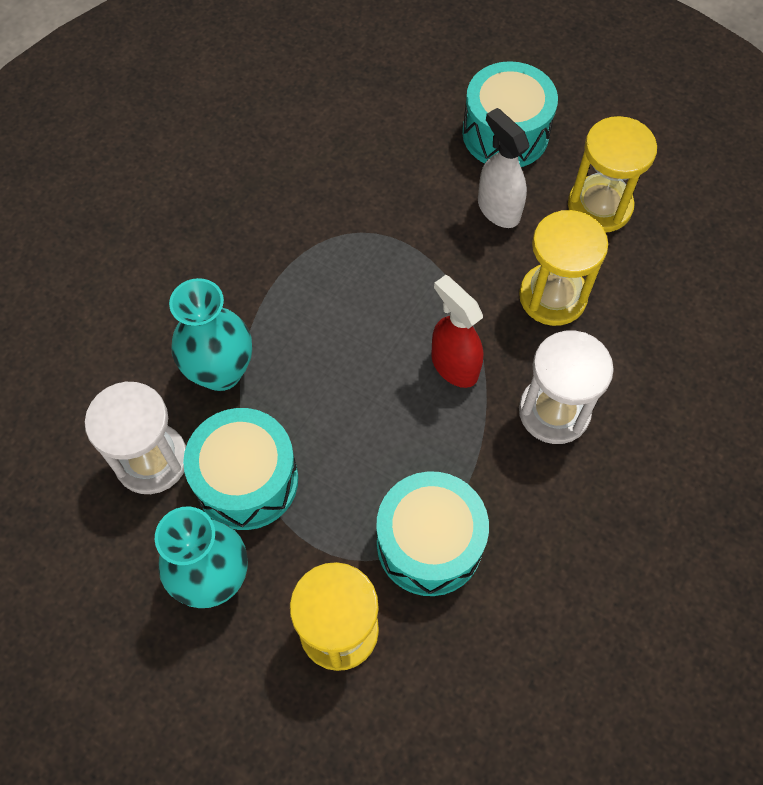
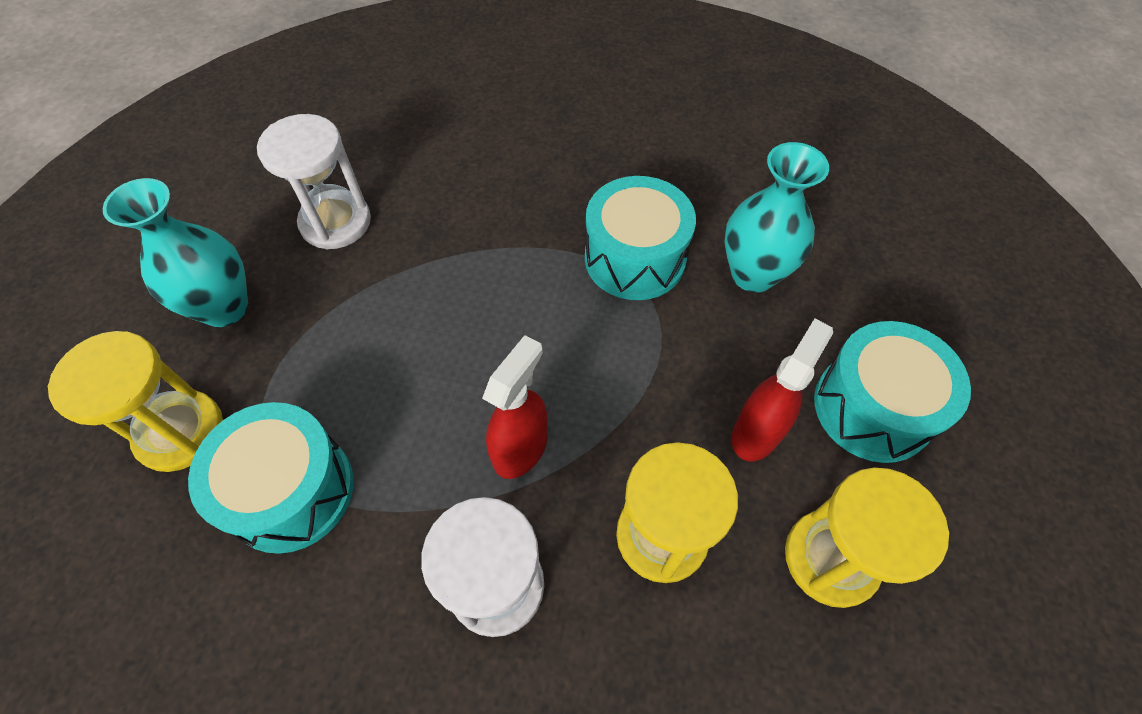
camera: 70 degrees right, 5 degrees down
(221, 372) = (441, 241): turquoise vase -> turquoise vase (753, 274)
(246, 480) = (331, 300): turquoise drum -> turquoise drum (635, 258)
(498, 209) = (756, 432): white spray bottle -> red spray bottle

